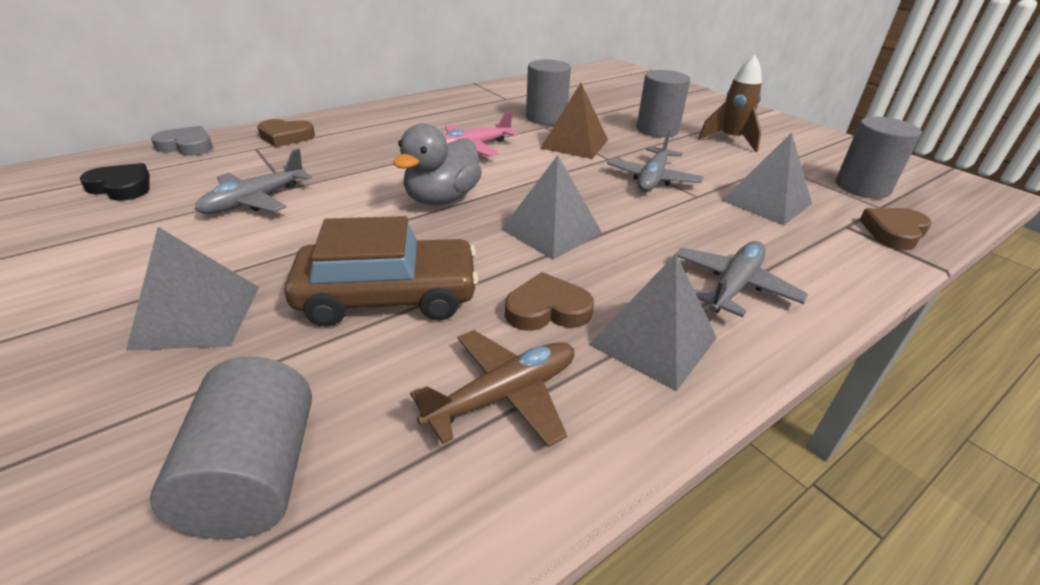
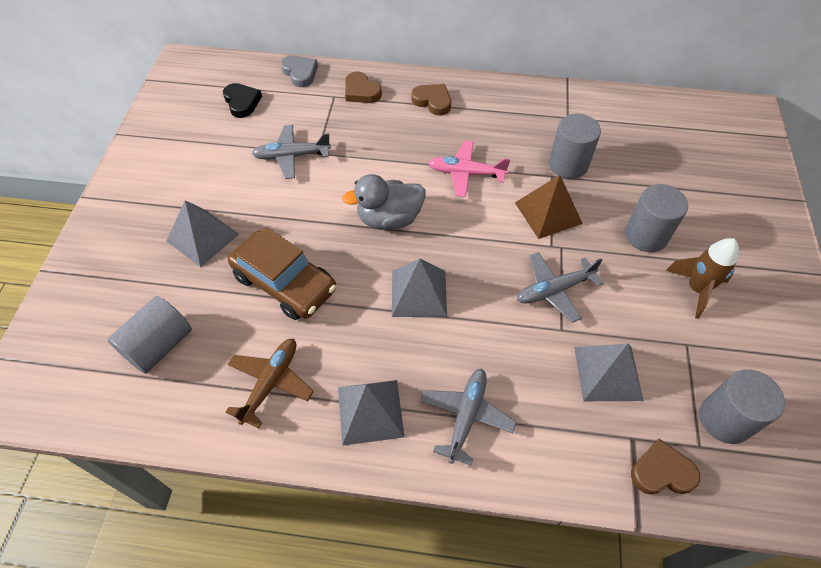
camera: 45 degrees right, 20 degrees up
(504, 395) = (271, 383): brown plane -> brown plane turned 75 degrees counterclockwise
(547, 309) = (345, 350): brown heart -> brown heart (432, 101)
(734, 286) = (466, 416): grey plane -> grey plane turned 60 degrees counterclockwise

